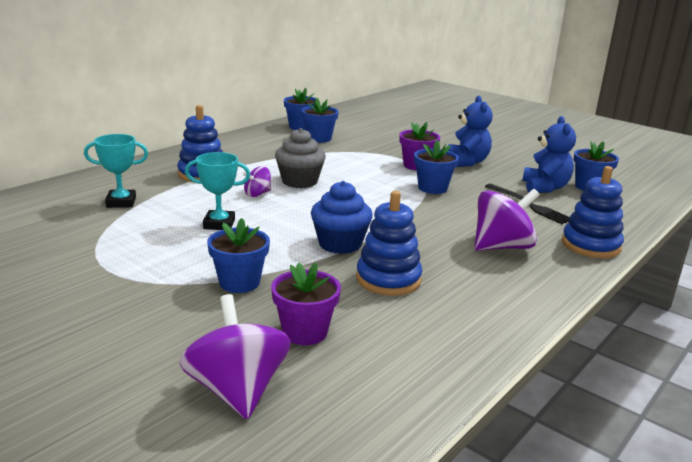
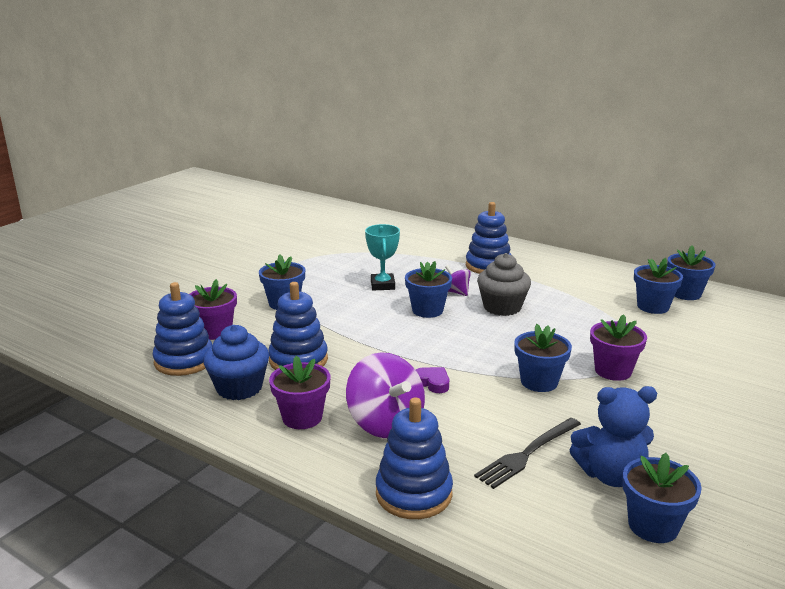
camera: 85 degrees right, 0 degrees up
(121, 202) = (407, 248): turquoise trophy -> none
(237, 390) = (152, 317): purple spinning top -> none
(293, 210) = (427, 310): none -> blue flower pot
(340, 244) = (362, 335): blue cupcake -> blue cupcake (239, 388)
(382, 353) = (184, 361): none -> blue stacking toy
(434, 223) = (432, 383): none -> purple heart
(467, 162) = (665, 409): blue teddy bear -> none
(499, 282) = (302, 417): none -> purple flower pot

